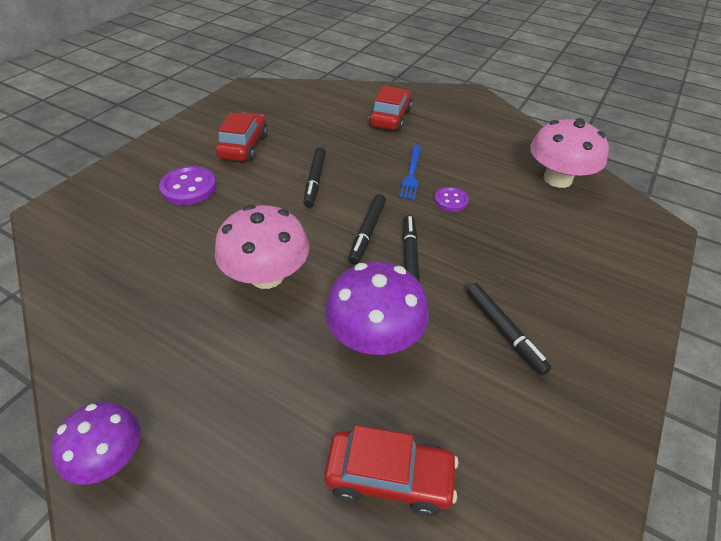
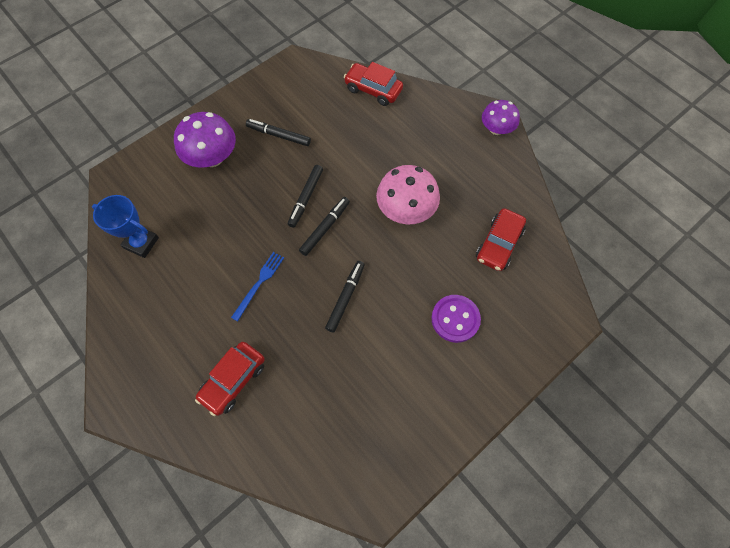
camera: 160 degrees left, 20 degrees up
(244, 146) = (399, 369): red car -> red car (498, 244)
(374, 336) = (353, 152): purple mushroom -> purple mushroom (212, 157)
(451, 200) = (245, 243): purple button -> none
(504, 331) = (278, 135): black marker -> black marker turned 60 degrees counterclockwise
(557, 179) = (141, 243): pink mushroom -> blue trophy

